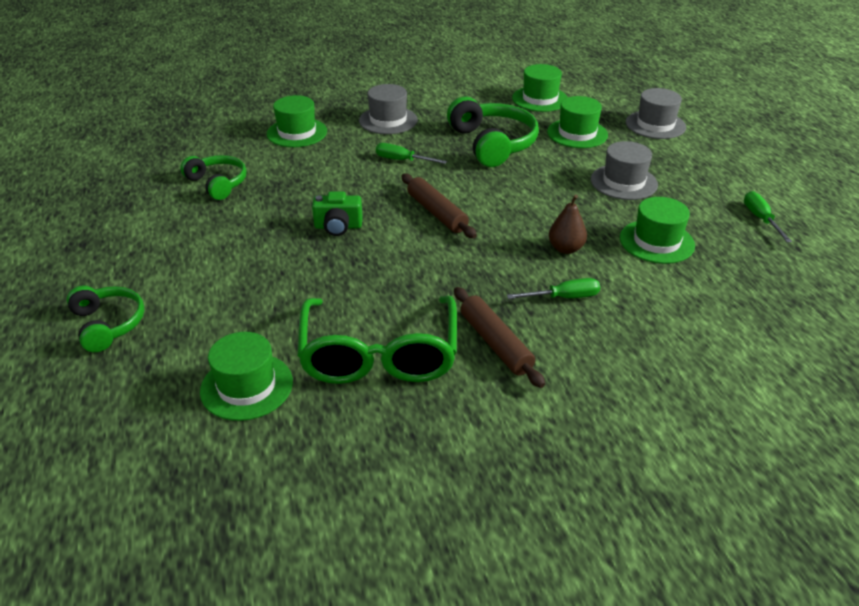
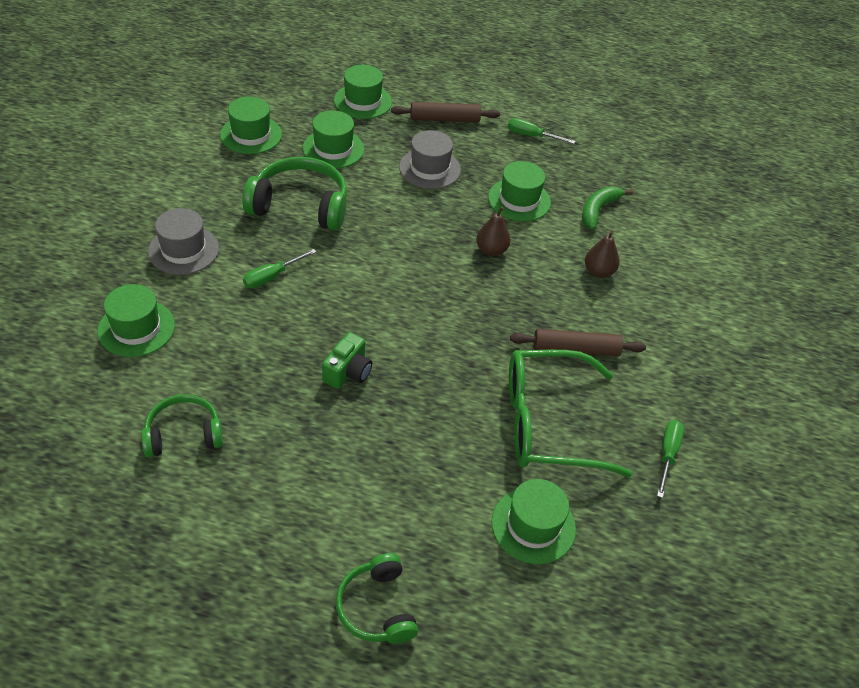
camera: 65 degrees left, 10 degrees up
(108, 324) = (377, 607): green headphones -> green headphones turned 105 degrees counterclockwise
(379, 355) = (547, 423): green glasses -> green glasses turned 150 degrees clockwise
(436, 213) = (381, 297): brown rolling pin -> brown rolling pin (444, 119)
(564, 297) = (548, 285): green screwdriver -> green screwdriver (667, 454)
(625, 324) = (598, 272): none -> brown pear
(655, 125) = (362, 101): grey hat -> green hat
(717, 295) = (598, 210): none -> green banana

